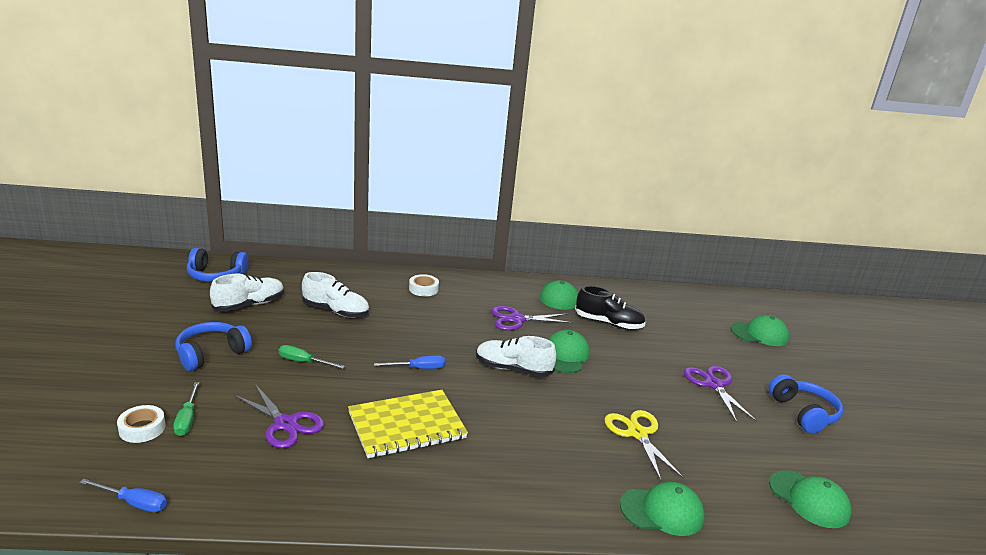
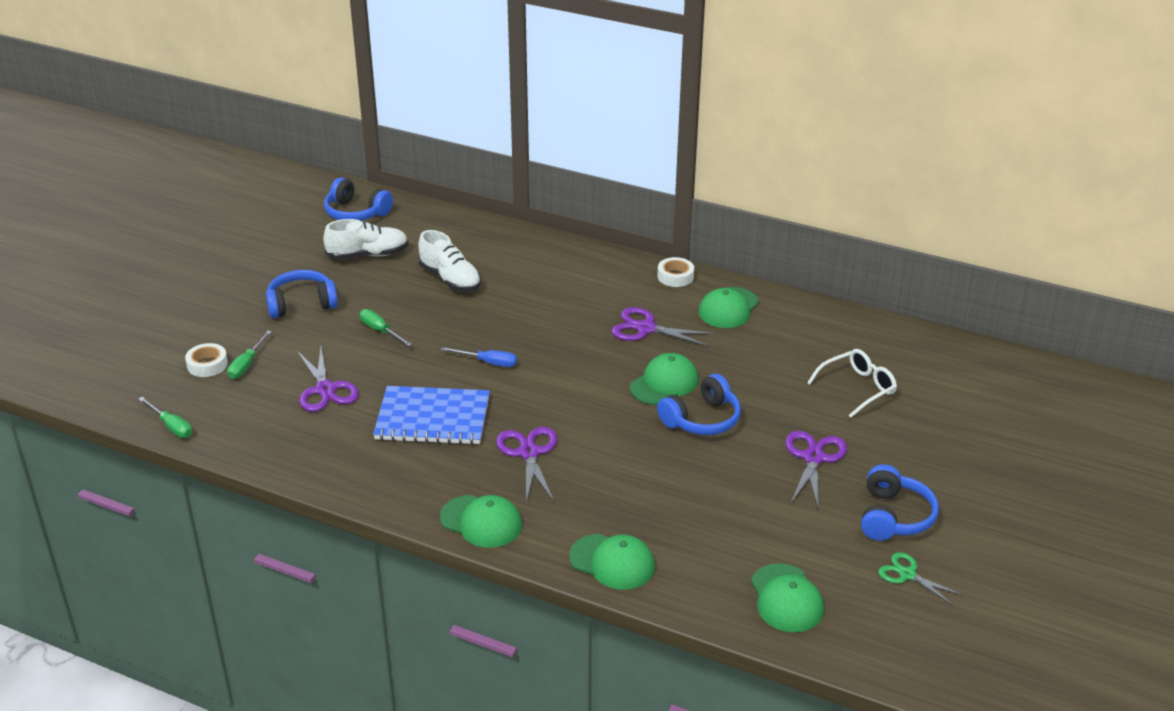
camera: 30 degrees right, 10 degrees up
(134, 503) = (171, 426): blue screwdriver -> green screwdriver
(407, 425) = (432, 418): yellow notebook -> blue notebook
(423, 289) = (567, 269): white tape -> white tape (675, 276)
(513, 369) = (589, 386): white shoe -> none
(513, 434) = (529, 453): none -> purple scissors
(608, 323) = (757, 355): black shoe -> none
(615, 375) = (702, 419): none -> blue headphones
(637, 433) = (663, 486): yellow scissors -> none
(690, 331) = (857, 388): none -> white glasses
(759, 334) = (955, 412): green cap -> green cap (481, 522)
(857, 453) = (907, 574): none -> green scissors

